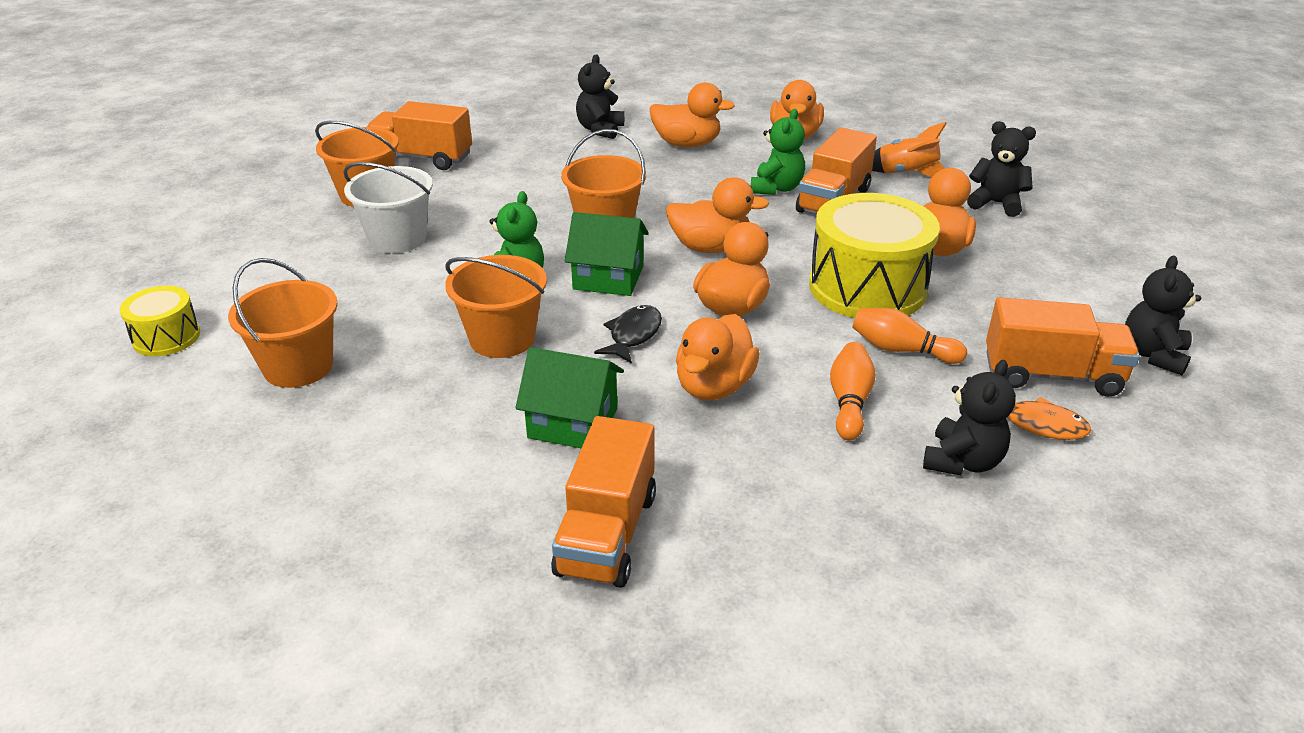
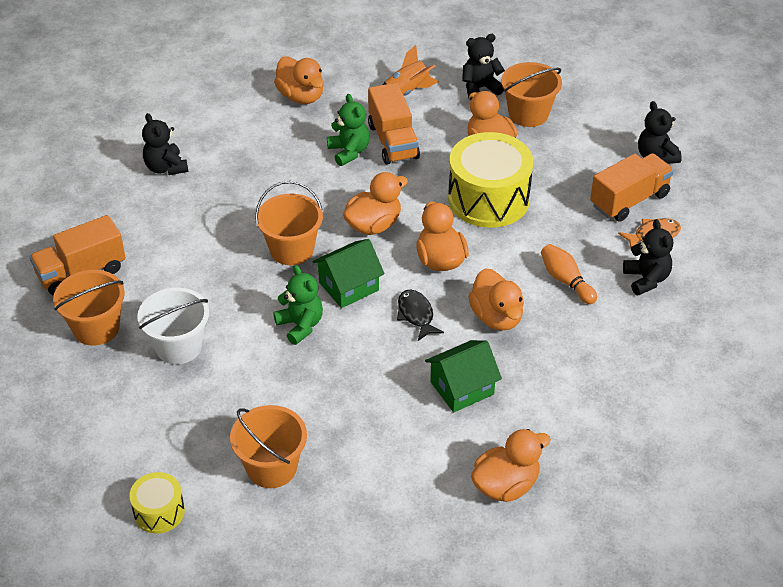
camera: 45 degrees left, 10 degrees up
(502, 338) = (353, 367): orange bucket -> orange bucket (528, 114)
(606, 533) = (555, 429): orange truck -> none
(687, 144) = (243, 146): orange duck -> orange duck (506, 485)
(901, 350) = (551, 231): orange bowling pin -> none

